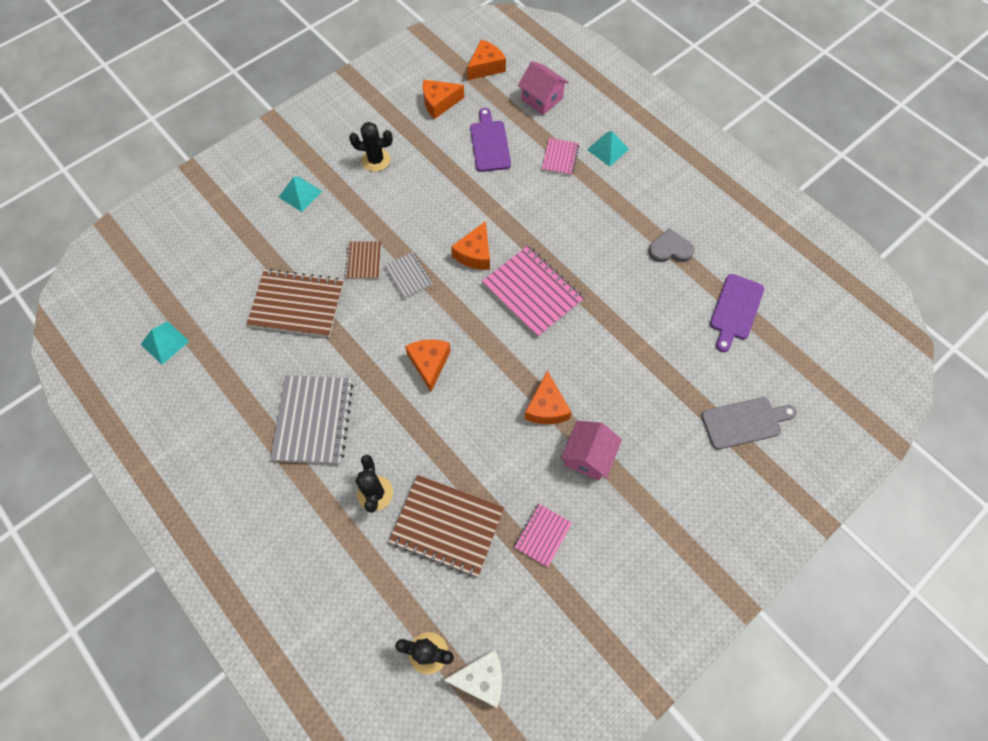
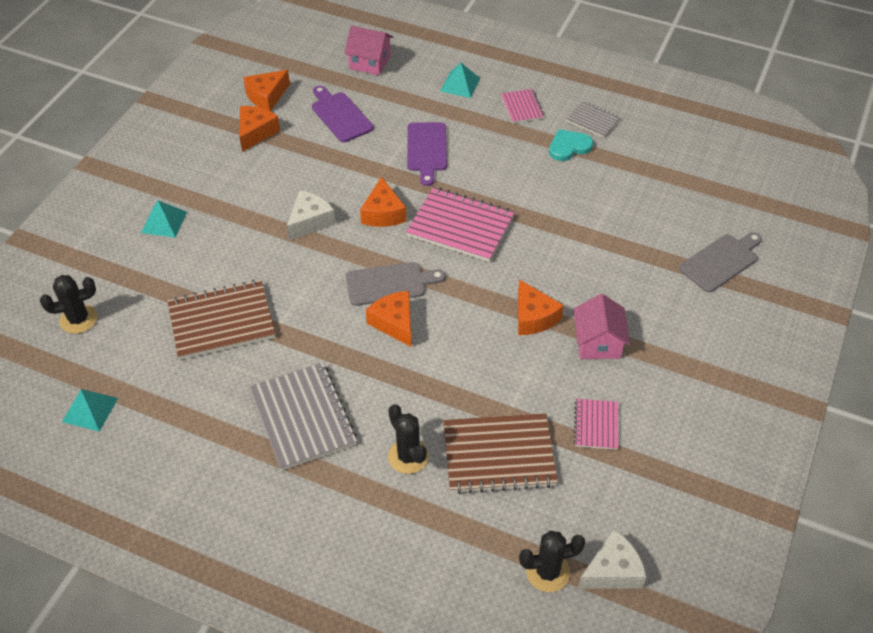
camera: 25 degrees left, 15 degrees down
(363, 261) = (270, 258): brown notebook -> none
(376, 160) = (229, 166): black cactus -> black cactus (78, 319)
(408, 276) = (326, 255): grey notebook -> grey notebook (592, 120)
(412, 238) = (310, 221): none -> white cheese
(444, 324) = (389, 284): none -> grey cutting board
(486, 67) = (296, 52): orange cheese -> orange cheese (256, 133)
(560, 158) = (418, 106): pink notebook -> pink notebook (522, 107)
(670, 249) = (569, 147): grey heart -> turquoise heart
(735, 310) = (658, 175): purple cutting board -> purple cutting board (427, 150)

